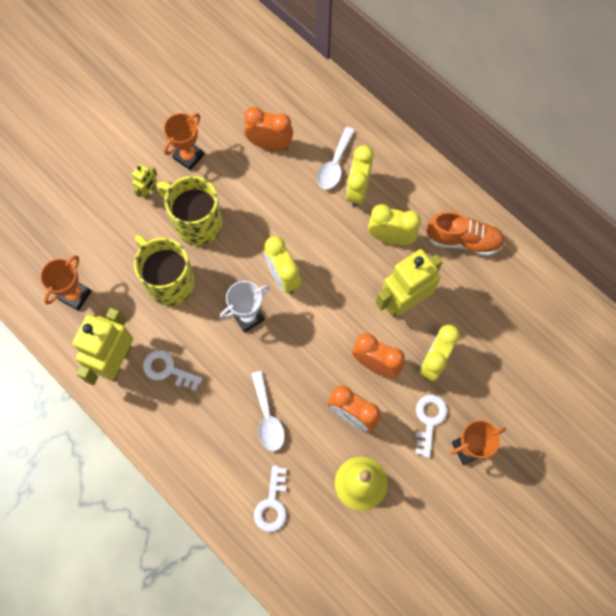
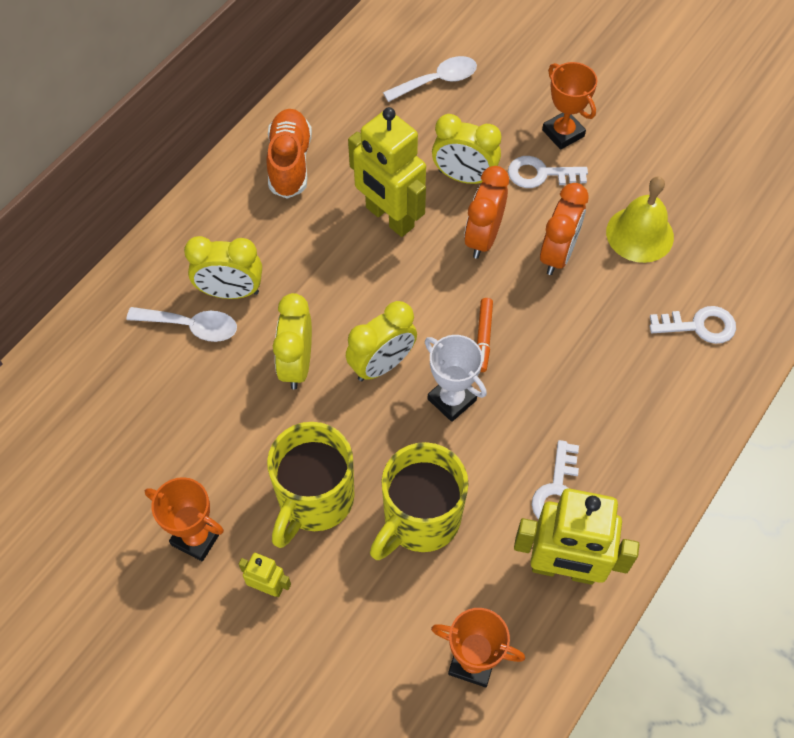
camera: 100 degrees left, 10 degrees down
(267, 418) = (589, 350): white spoon -> white spoon (437, 81)
(270, 145) = (164, 419): orange clock -> none
(291, 347) = (483, 337): none -> orange marker
(390, 238) = (299, 243): yellow clock -> yellow clock (297, 364)

